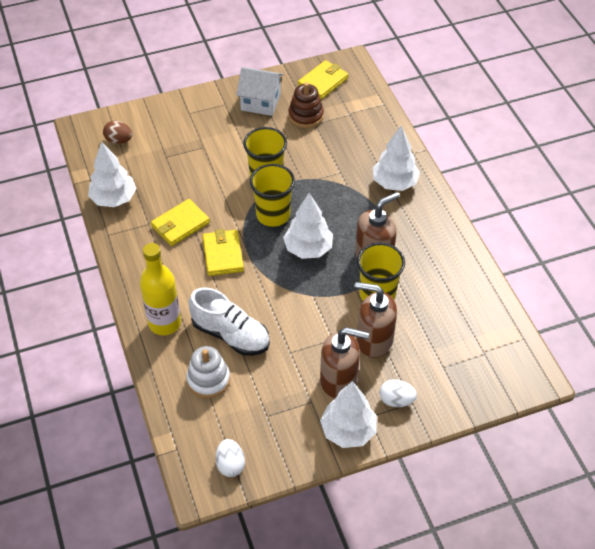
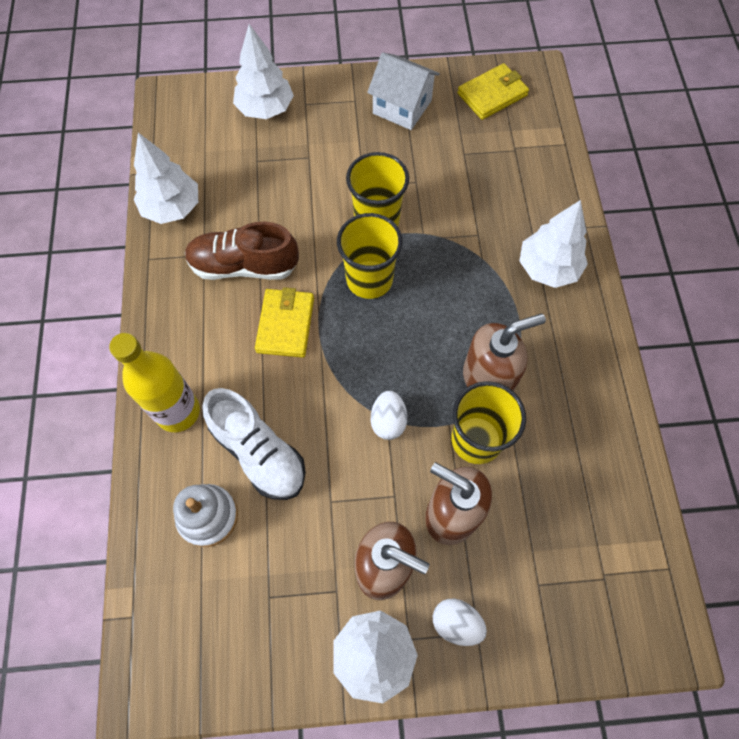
camera: 15 degrees right, 15 degrees up
(119, 140) = (205, 125): brown egg -> none
(180, 224) = (244, 266): yellow wallet -> brown shoe
(230, 465) = (195, 664): white egg -> white egg (388, 421)
(306, 116) = (455, 140): brown stacking toy -> none
(308, 249) = (401, 343): white tree -> white tree (265, 109)

